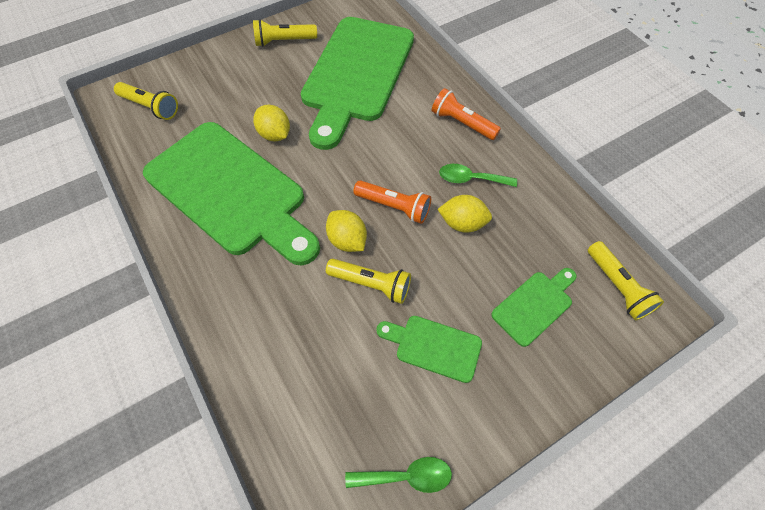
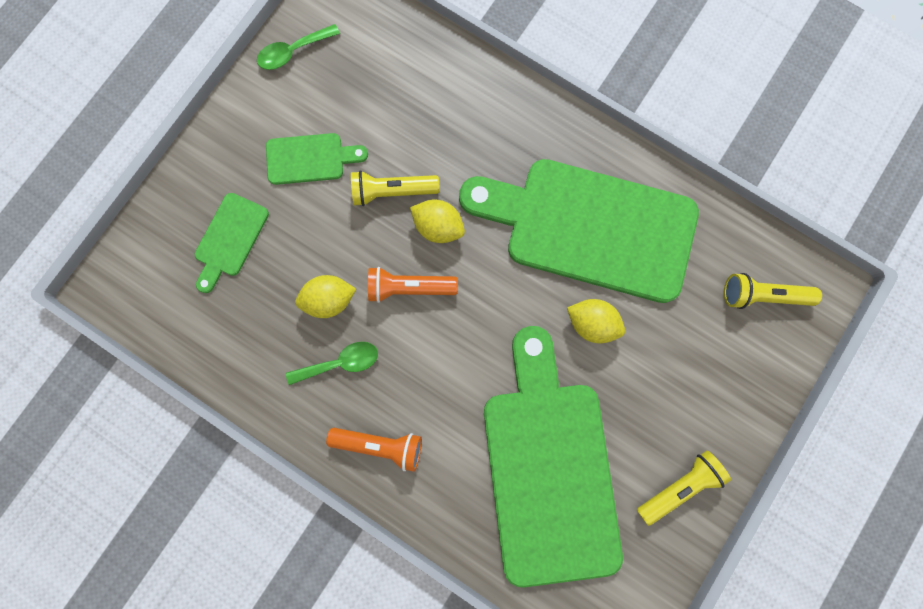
camera: 155 degrees right, 20 degrees up
(617, 287) = (153, 295): yellow flashlight -> none

